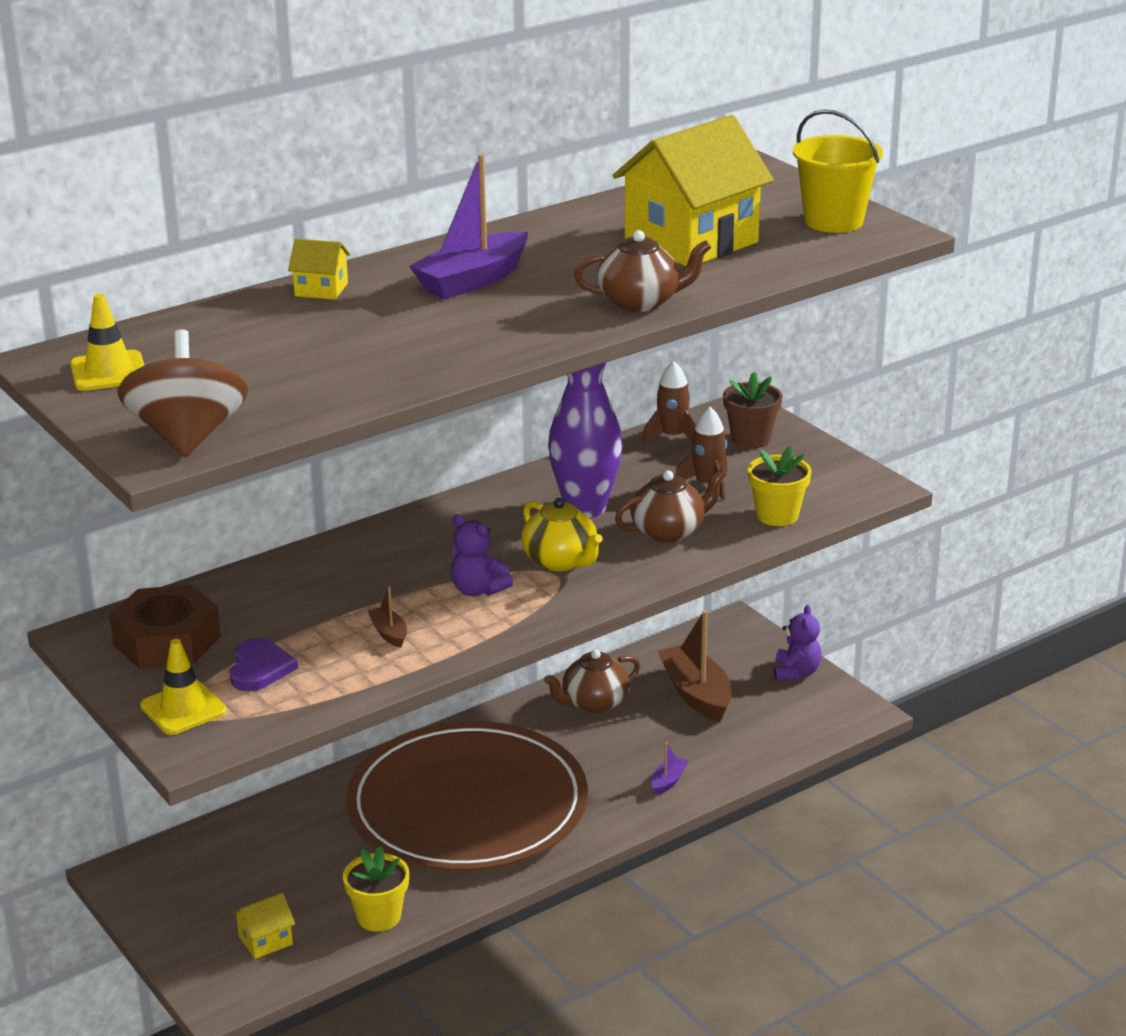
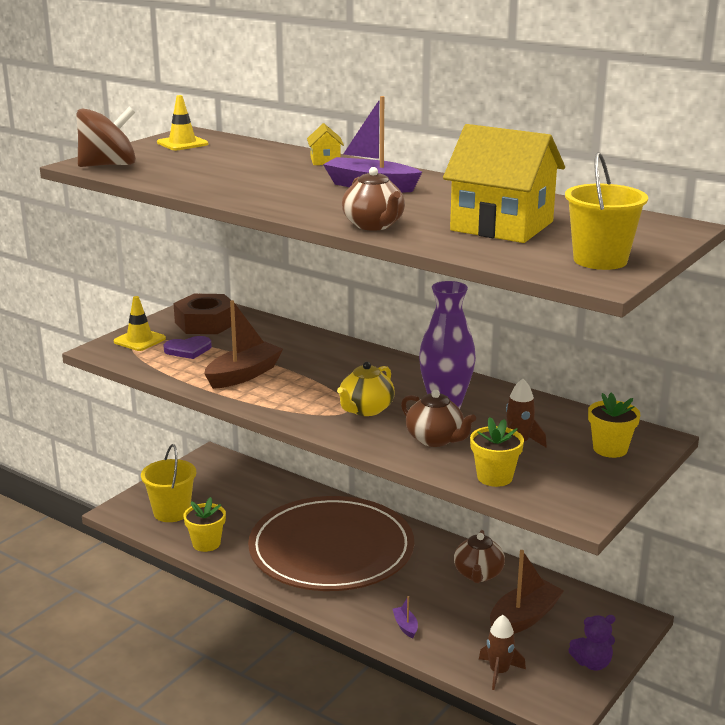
camera: 70 degrees right, 5 degrees down
(265, 940) = (171, 512): yellow house -> yellow bucket
(389, 633) = (244, 375): brown boat -> brown boat, size x2.16
(478, 590) = (310, 390): purple teddy bear -> none
(594, 703) = (478, 574): brown teapot -> brown teapot turned 120 degrees counterclockwise
(668, 781) = (405, 626): purple boat -> purple boat turned 120 degrees counterclockwise
(672, 437) = (581, 419): brown rocket -> brown rocket (499, 672)
(751, 439) = (610, 449): brown flower pot -> yellow flower pot

